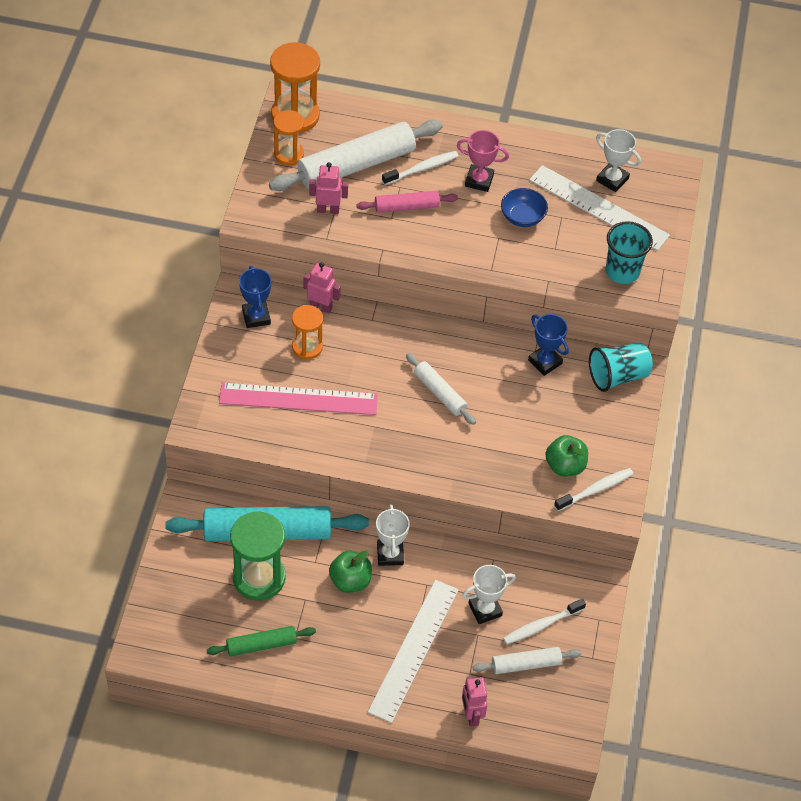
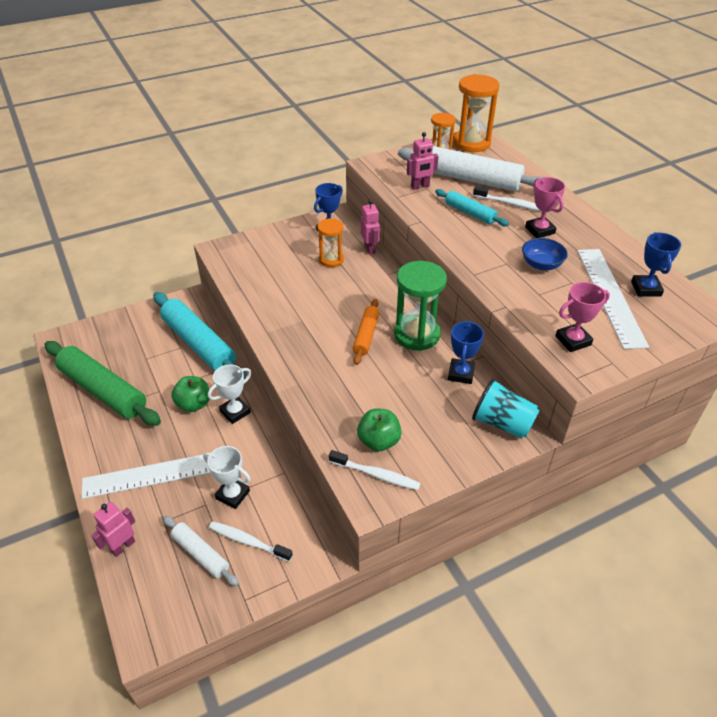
camera: 55 degrees right, 10 degrees down
(259, 578) = (158, 360): green hourglass -> green hourglass (416, 334)
(261, 645) = (103, 390): green rolling pin -> green rolling pin, size x1.90
(298, 399) = (286, 277): pink ruler -> none
(328, 210) = (420, 186): pink robot -> pink robot turned 105 degrees clockwise
(406, 207) = (470, 213): pink rolling pin -> turquoise rolling pin
(440, 393) = (366, 335): white rolling pin -> orange rolling pin
(612, 179) = (646, 289): white trophy -> blue trophy
(622, 271) = (573, 340): turquoise cup -> pink trophy

